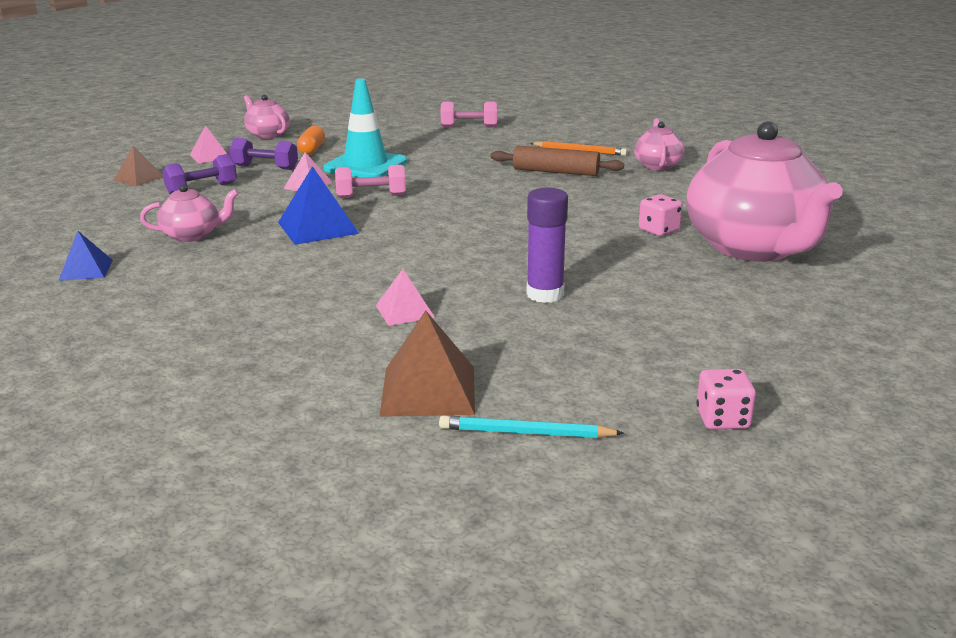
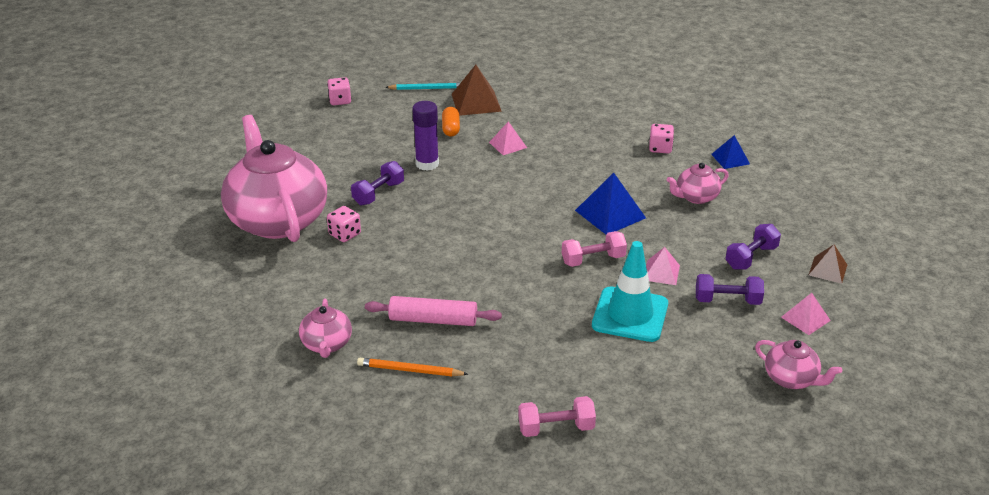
camera: 170 degrees right, 10 degrees up
(168, 289) = (660, 148): none -> pink dice
(312, 149) = (710, 345): orange capsule -> orange capsule (451, 129)
(556, 172) = (433, 320): brown rolling pin -> pink rolling pin
(620, 265) = (378, 193): none -> purple dumbbell

